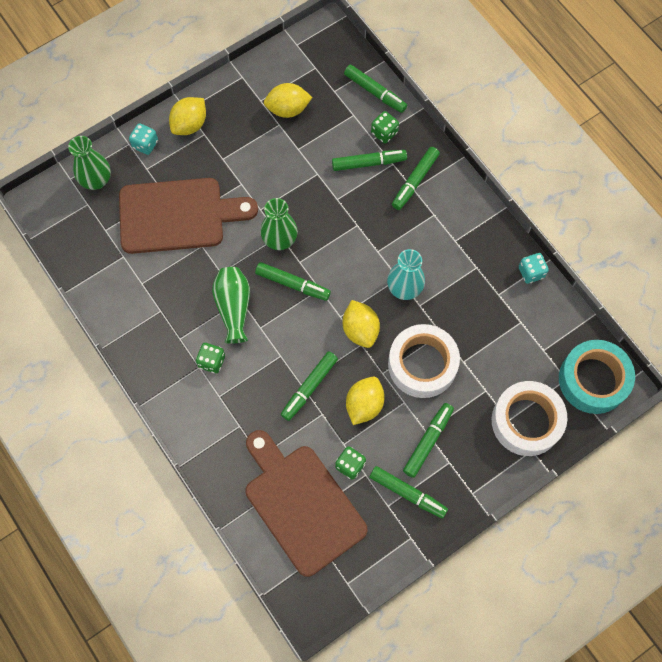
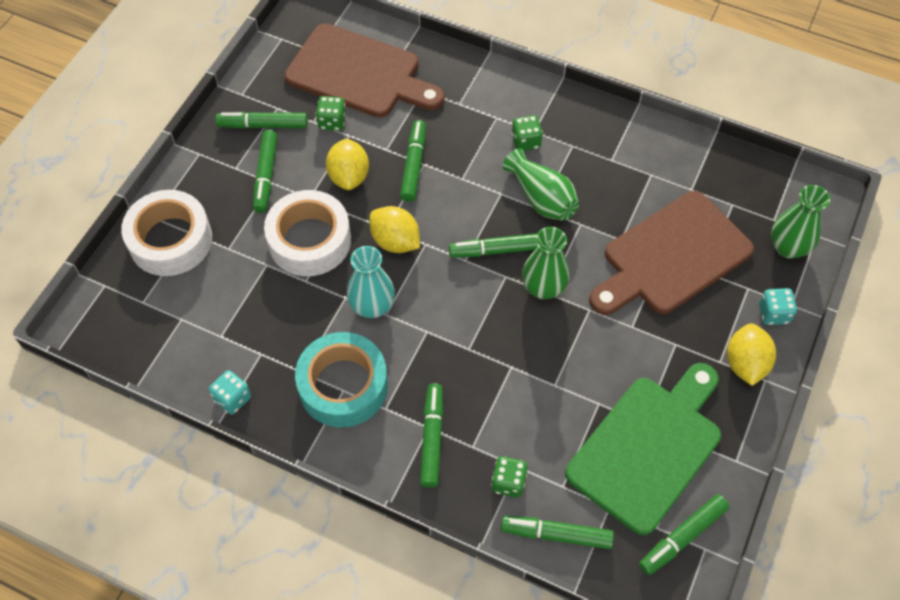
camera: 150 degrees right, 10 degrees down
(288, 109) = (648, 448): yellow lemon -> green cutting board
(369, 163) = (502, 431): green marker -> green marker (682, 537)
(593, 380) = (111, 315): turquoise tape -> turquoise tape (343, 386)

